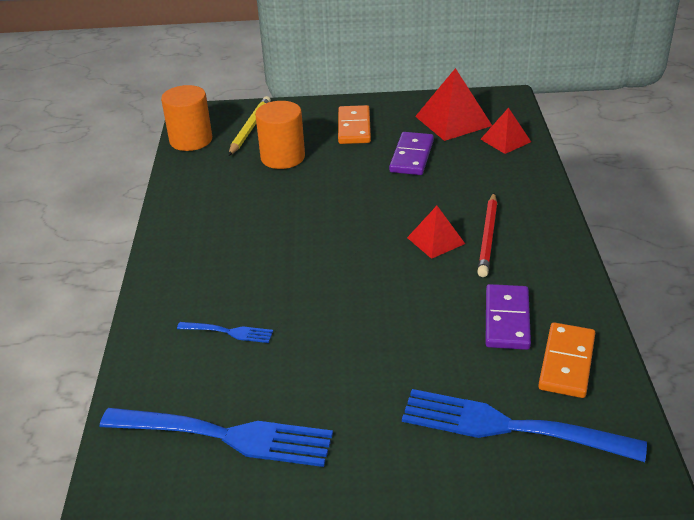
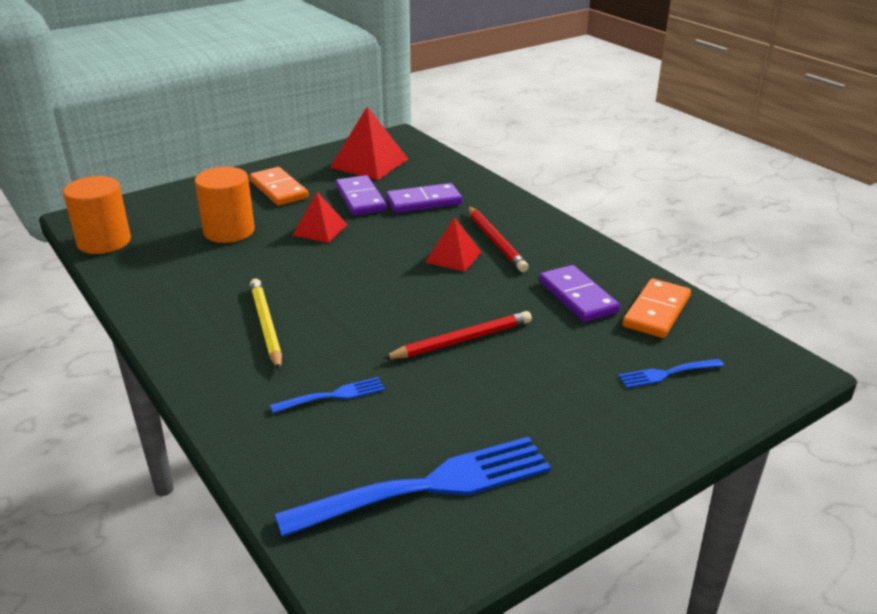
camera: 35 degrees left, 5 degrees down
(250, 128) = (165, 215): yellow pencil -> yellow pencil (266, 325)
(367, 323) = (462, 340): none -> red pencil
(463, 175) = (424, 201): none -> purple domino
(505, 140) = (432, 167): red pyramid -> red pyramid (320, 230)
(511, 427) = (667, 373): blue fork -> blue fork, size x0.47
(566, 363) = (656, 311): orange domino -> orange domino turned 45 degrees clockwise

